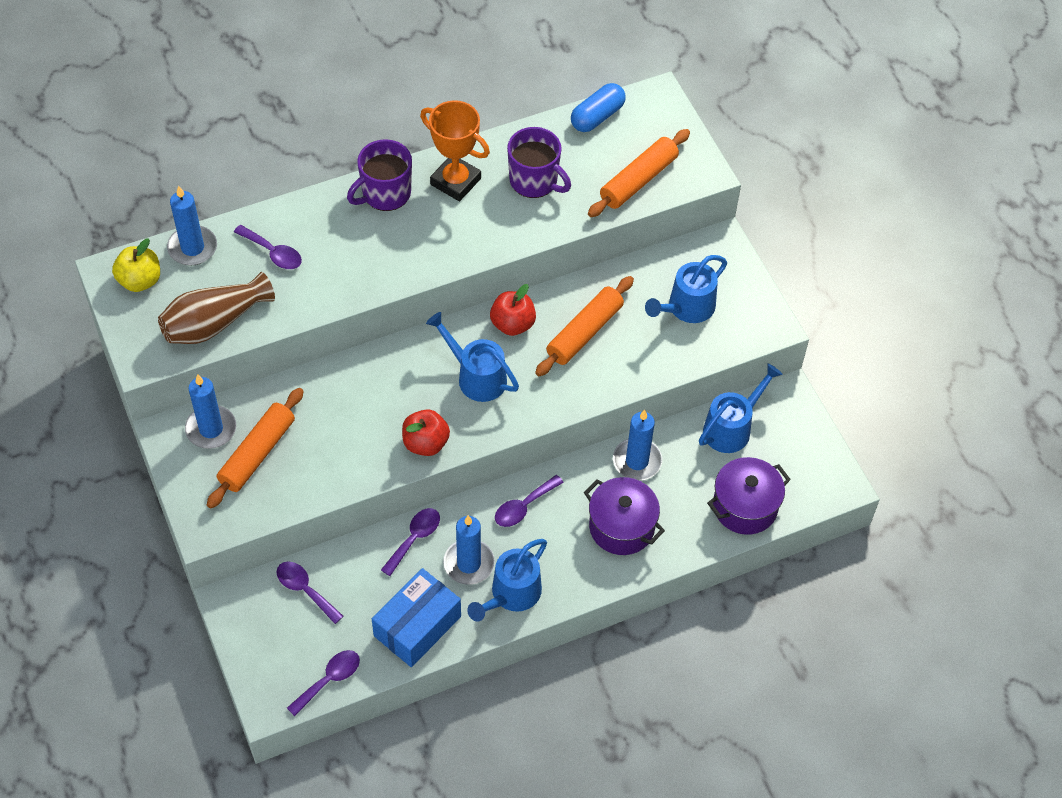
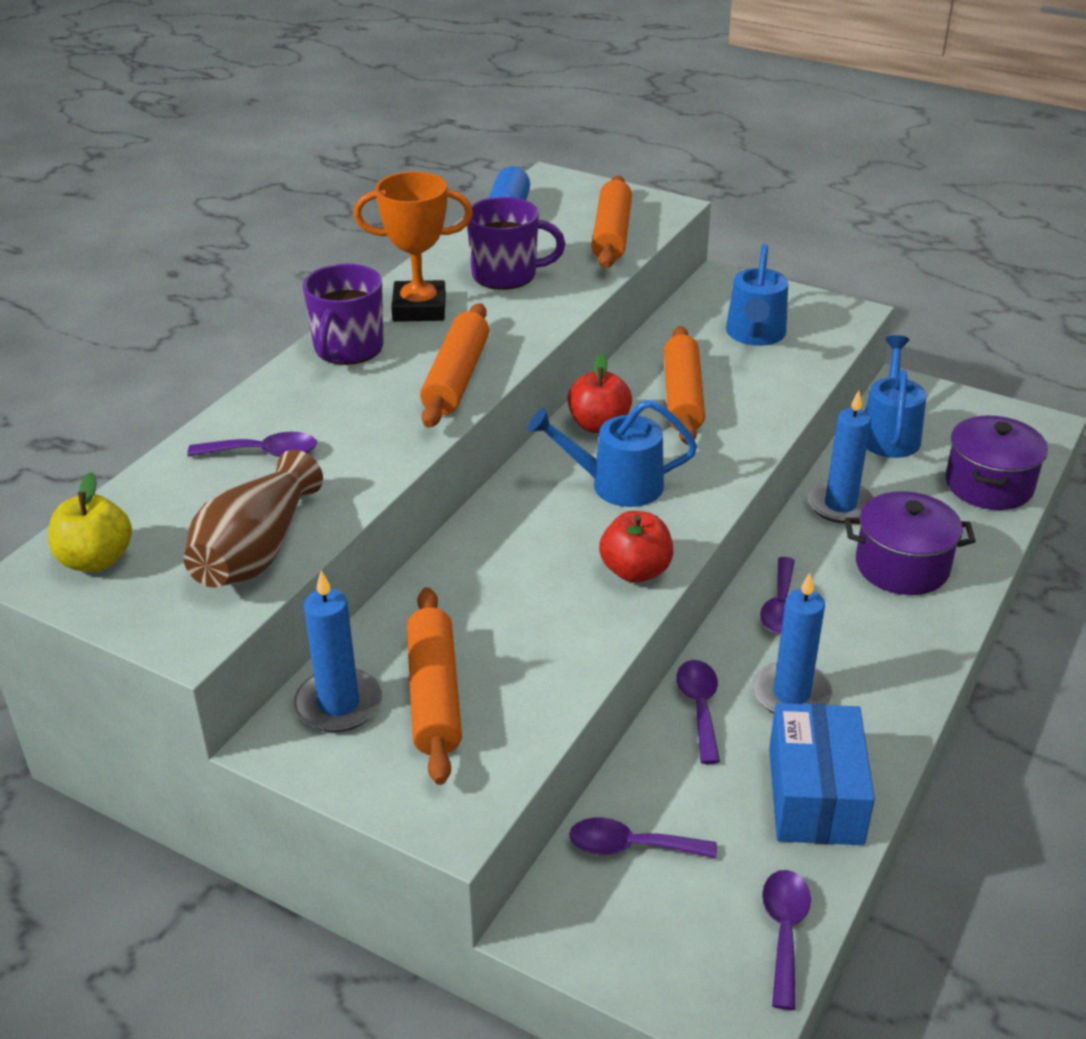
camera: 35 degrees left, 20 degrees down
(192, 248) = (143, 496): blue candle -> none
(421, 256) = (456, 378): none -> orange rolling pin
(511, 595) = (876, 696): blue watering can -> none

